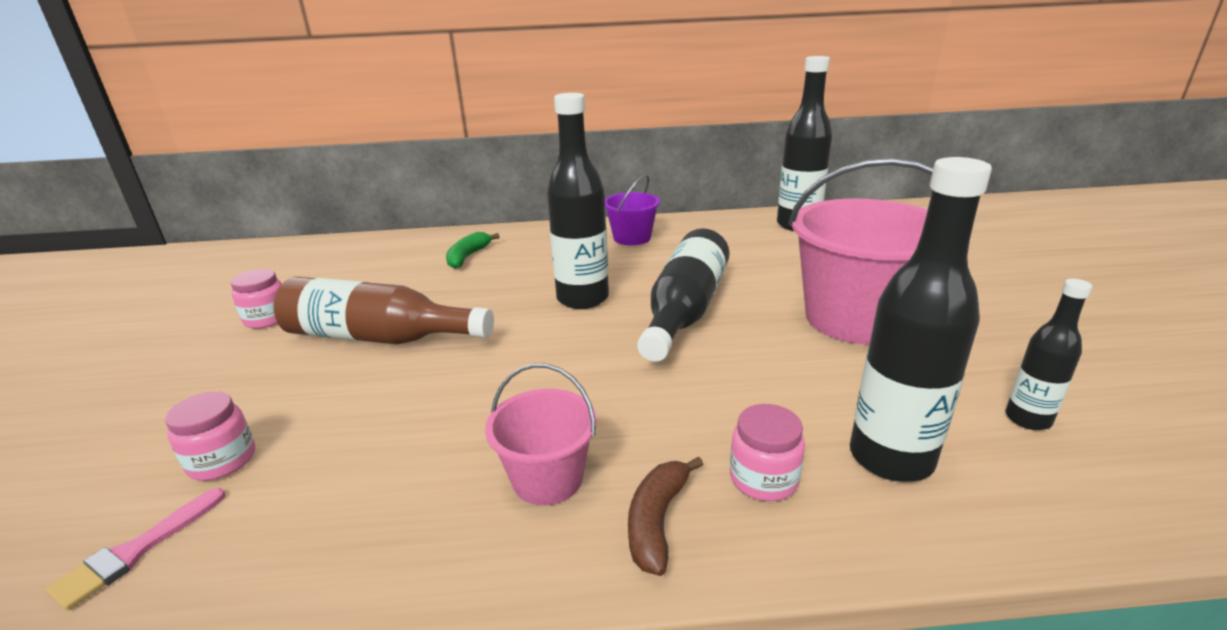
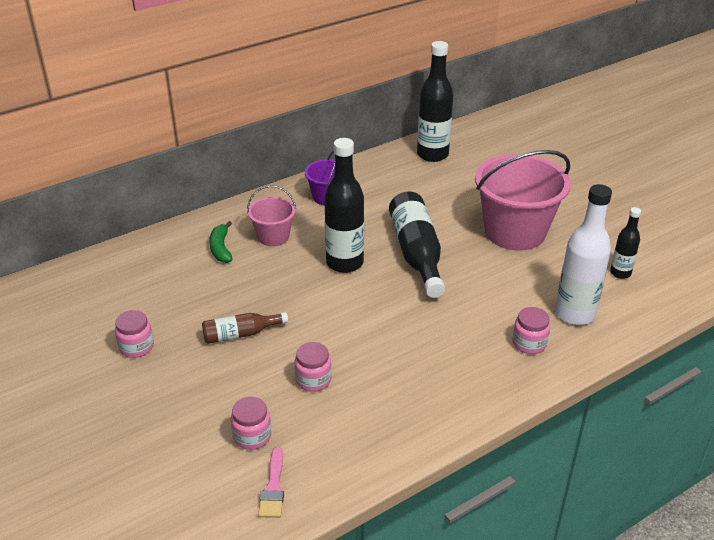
camera: 30 degrees left, 10 degrees up
(378, 337) = (240, 334): brown bottle -> brown bottle, size x0.55
(386, 416) = (313, 380): none -> pink jar
(548, 478) = (434, 379): pink bucket -> pink bucket (273, 236)
(657, 521) = (499, 379): brown banana -> none
(890, 458) = (574, 314): black bottle -> white bottle

